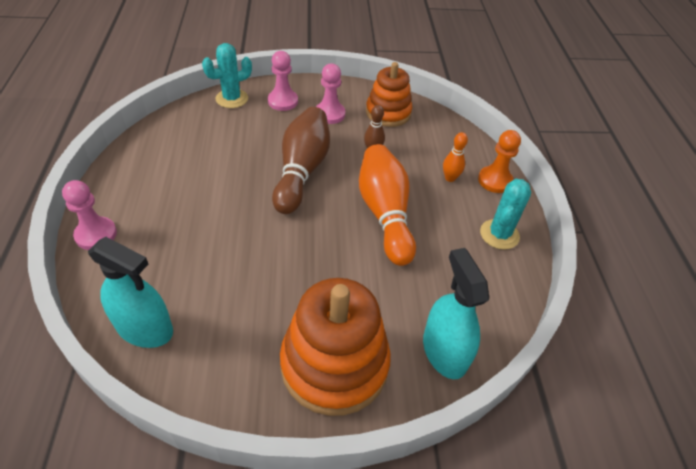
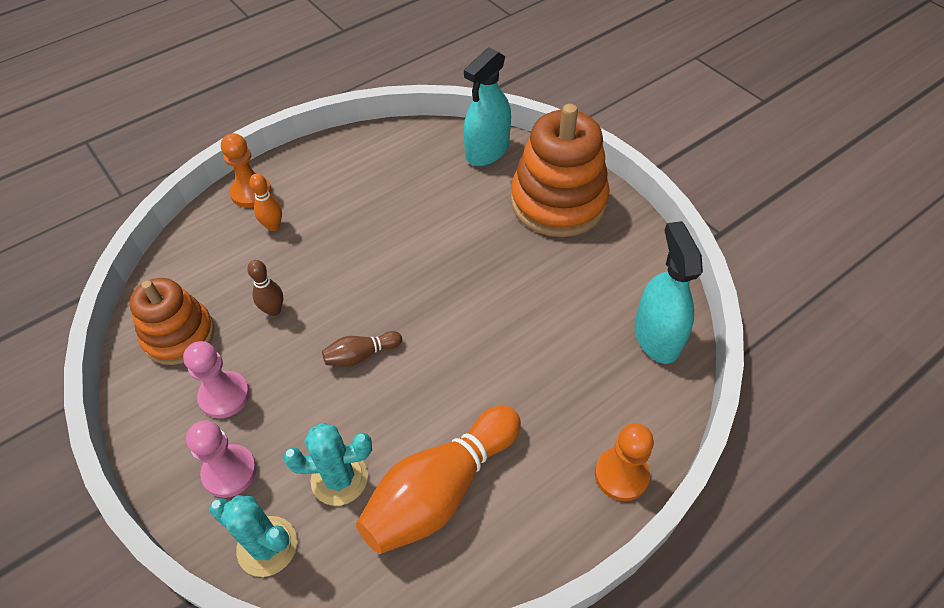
camera: 120 degrees left, 5 degrees up
(96, 234) = (621, 475): pink pawn -> orange pawn
(302, 170) = (361, 355): brown bowling pin -> brown bowling pin, size x0.46
(385, 213) = (370, 250): orange bowling pin -> orange bowling pin (440, 490)
(499, 234) = (331, 164): turquoise cactus -> turquoise cactus (339, 478)

